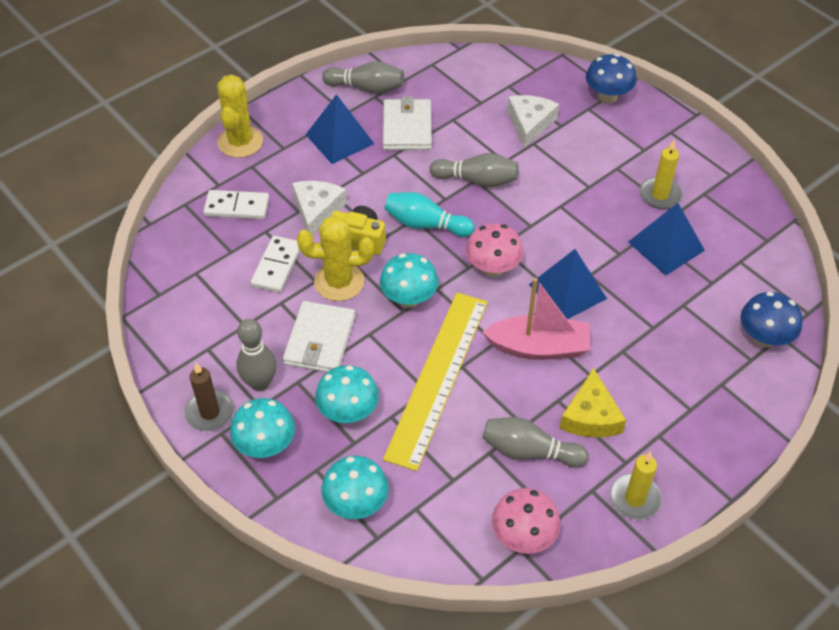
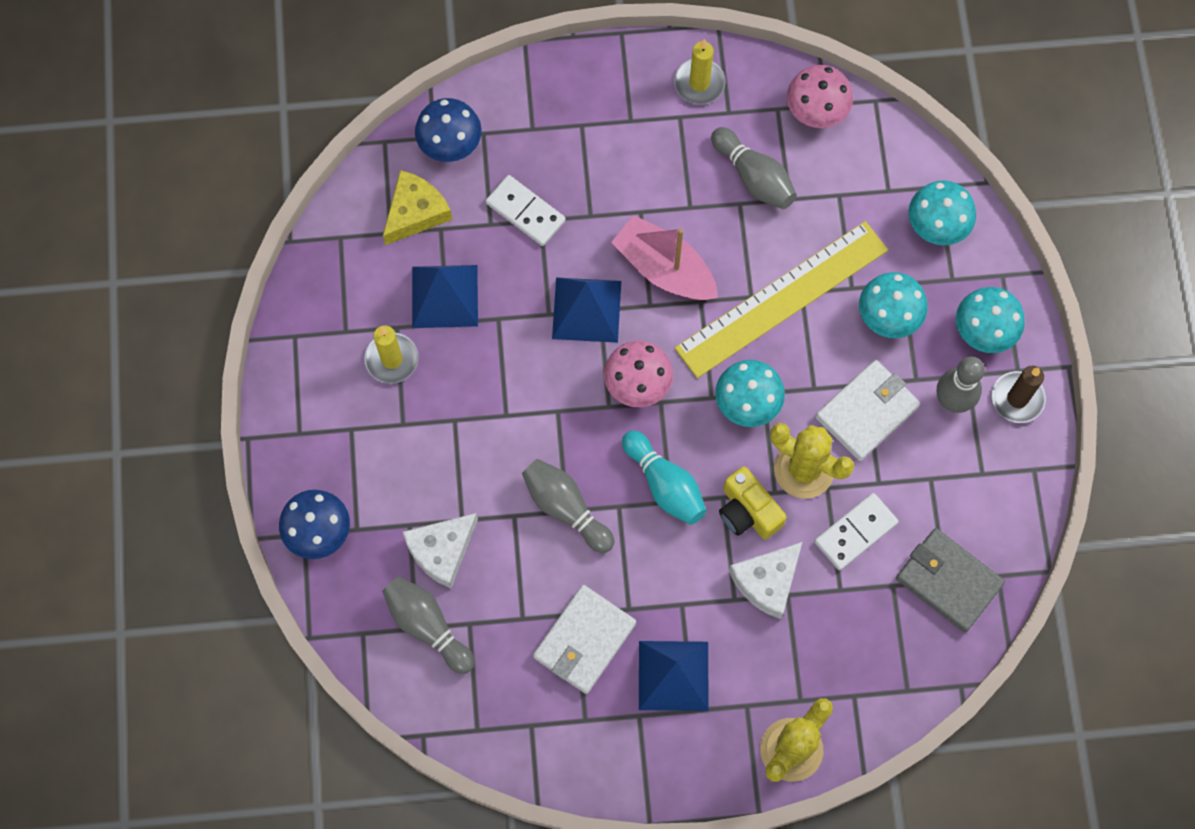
camera: 145 degrees left, 20 degrees up
(193, 273) = (948, 581): none -> grey wallet
(237, 207) = (852, 646): white domino -> white domino (525, 212)
(366, 88) = (585, 741): grey bowling pin -> grey bowling pin (428, 626)
(591, 416) = (674, 174): yellow cheese -> yellow cheese (415, 212)

